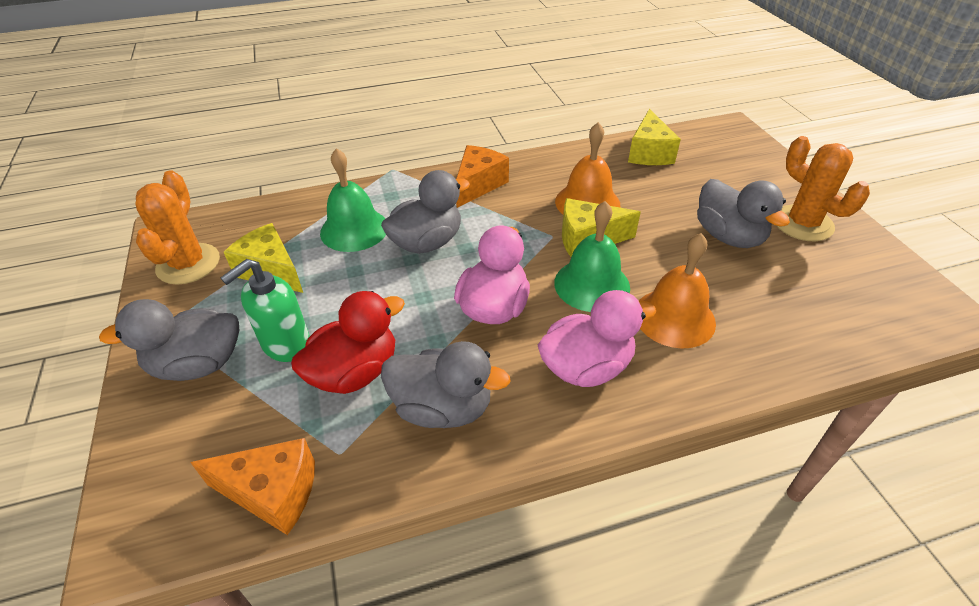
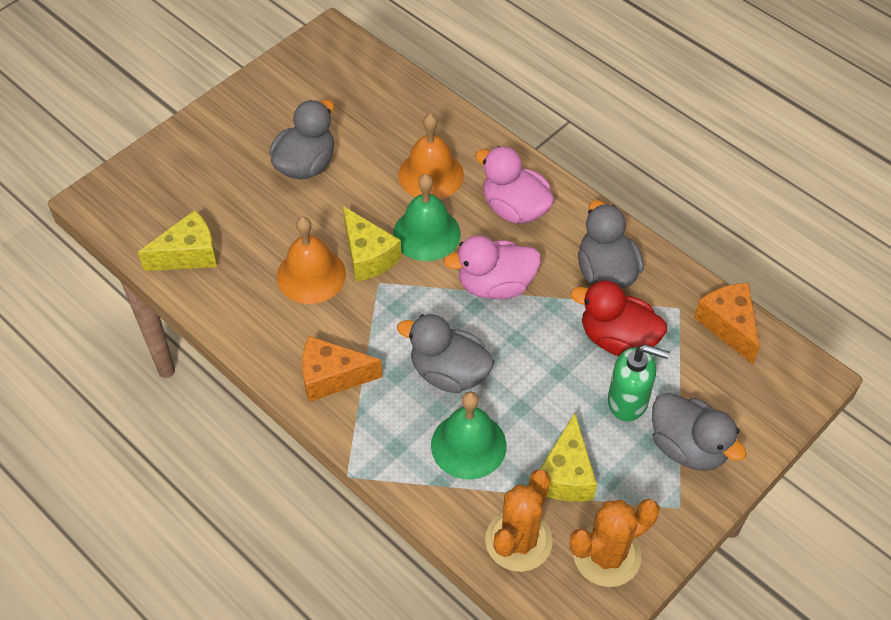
camera: 120 degrees left, 10 degrees up
(802, 223) = (257, 122): orange cactus -> orange cactus (518, 541)

